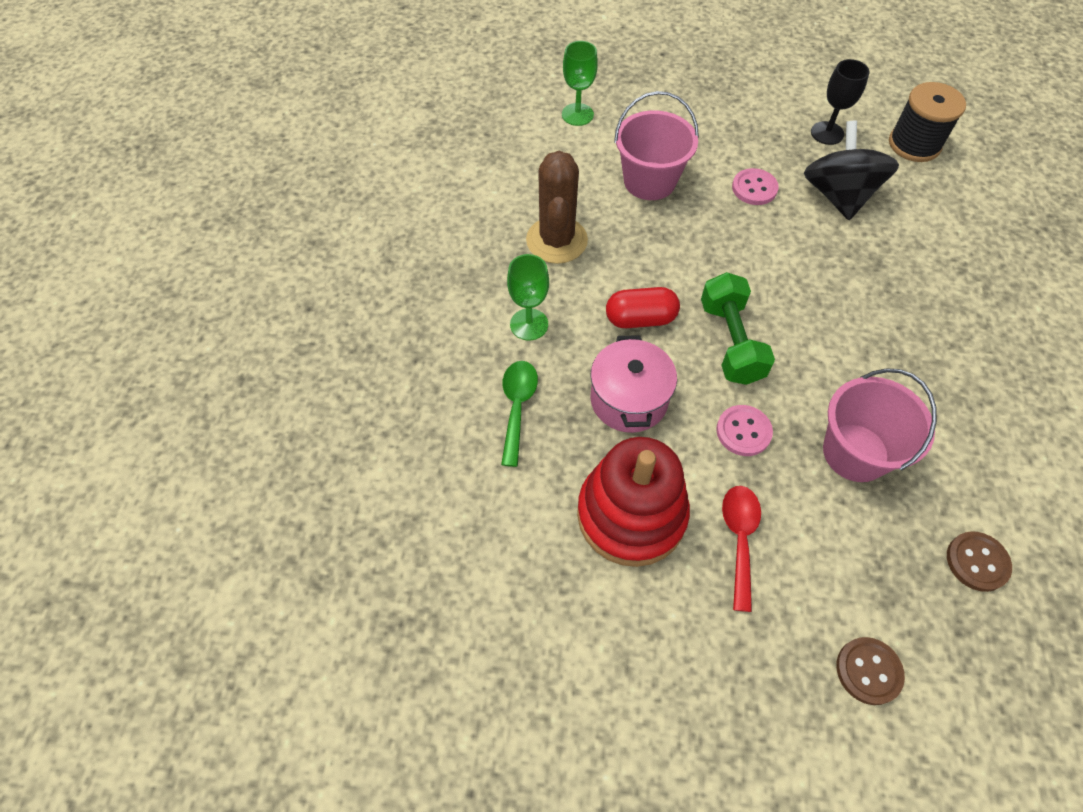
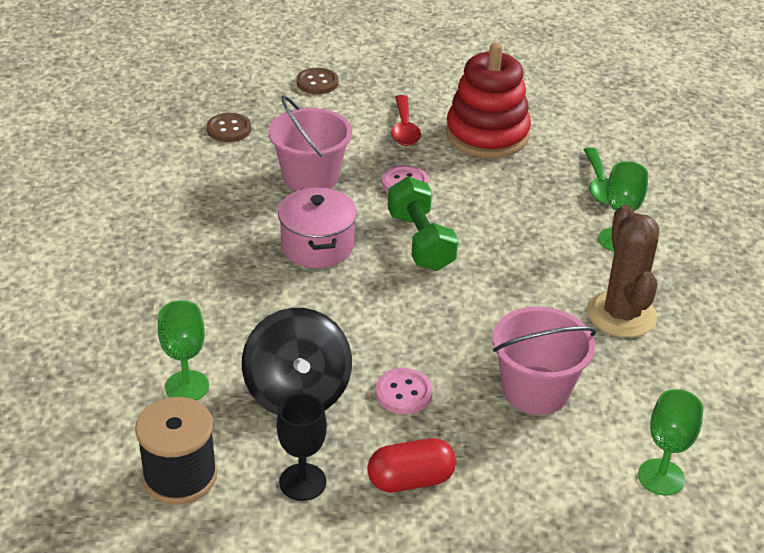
camera: 170 degrees right, 20 degrees down
(629, 399) = (506, 196): pink pot -> pink pot (317, 246)
(640, 319) = (511, 252): red capsule -> red capsule (411, 480)
(928, 209) = (187, 386): none -> green goblet

